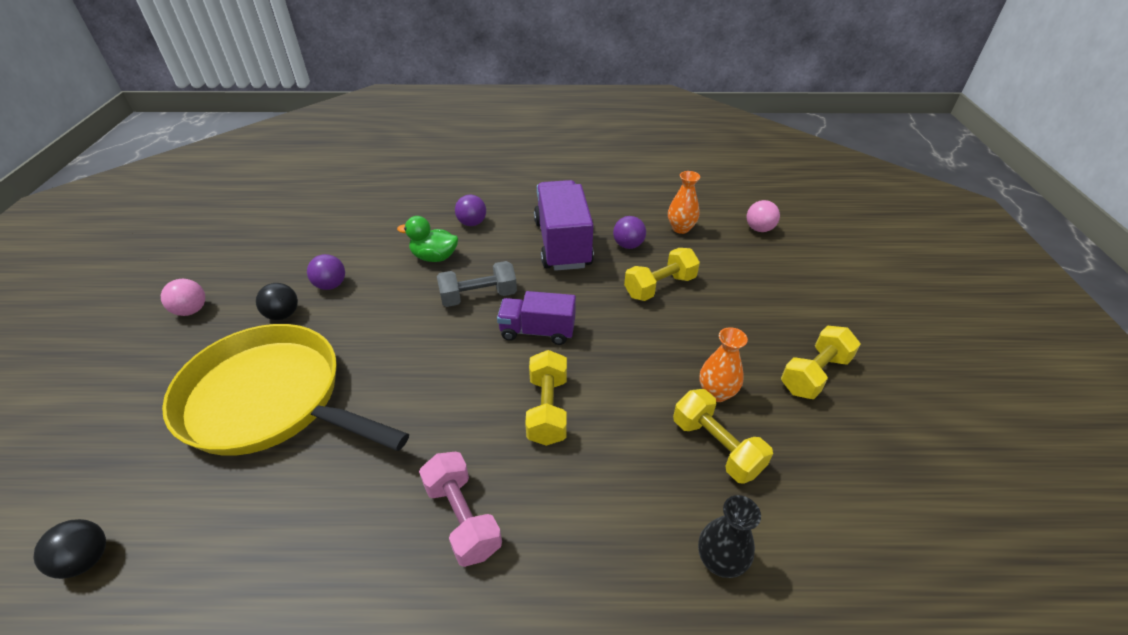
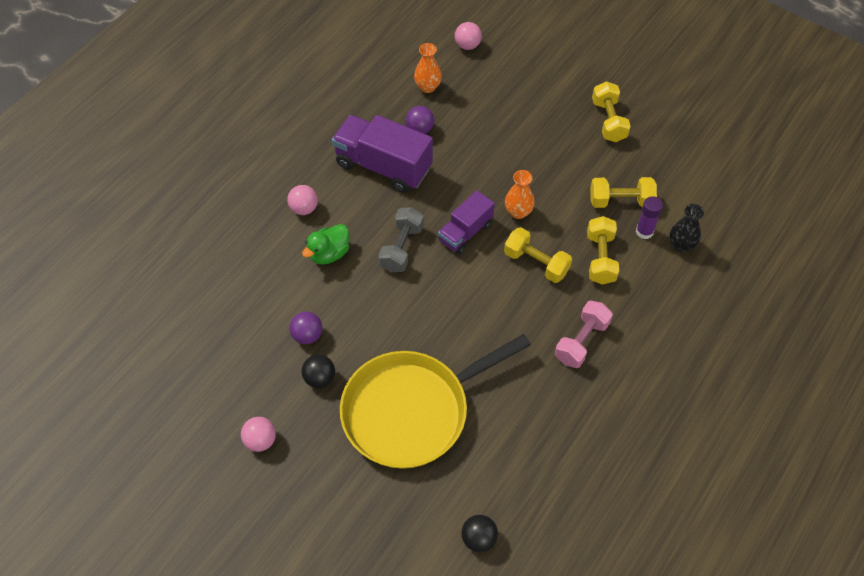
camera: 55 degrees left, 15 degrees up
(462, 518) = (581, 341): pink dumbbell -> pink dumbbell turned 60 degrees counterclockwise
(472, 223) = (304, 208): purple ball -> pink ball
(660, 287) = (478, 141): yellow dumbbell -> yellow dumbbell (600, 258)
(697, 499) = (644, 231): none -> purple glue stick
(716, 393) = (586, 175): orange vase -> orange vase (518, 212)

